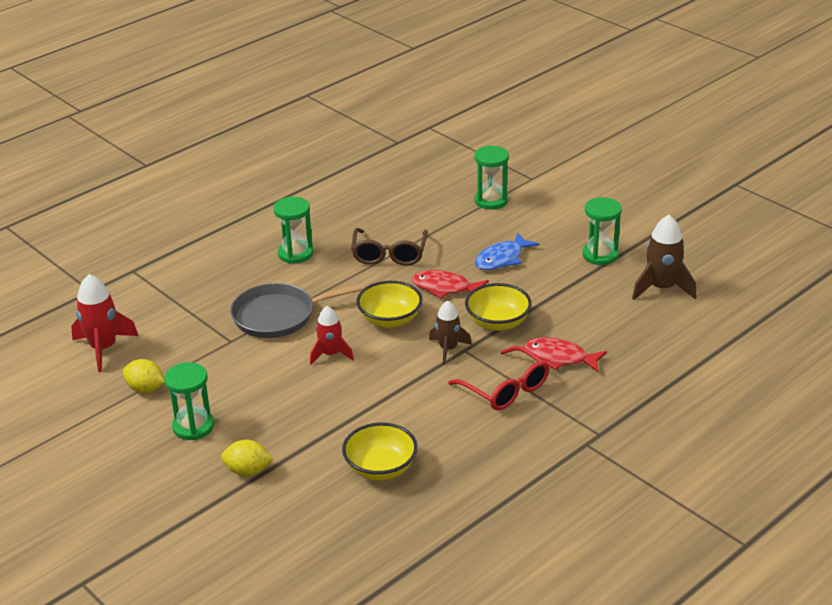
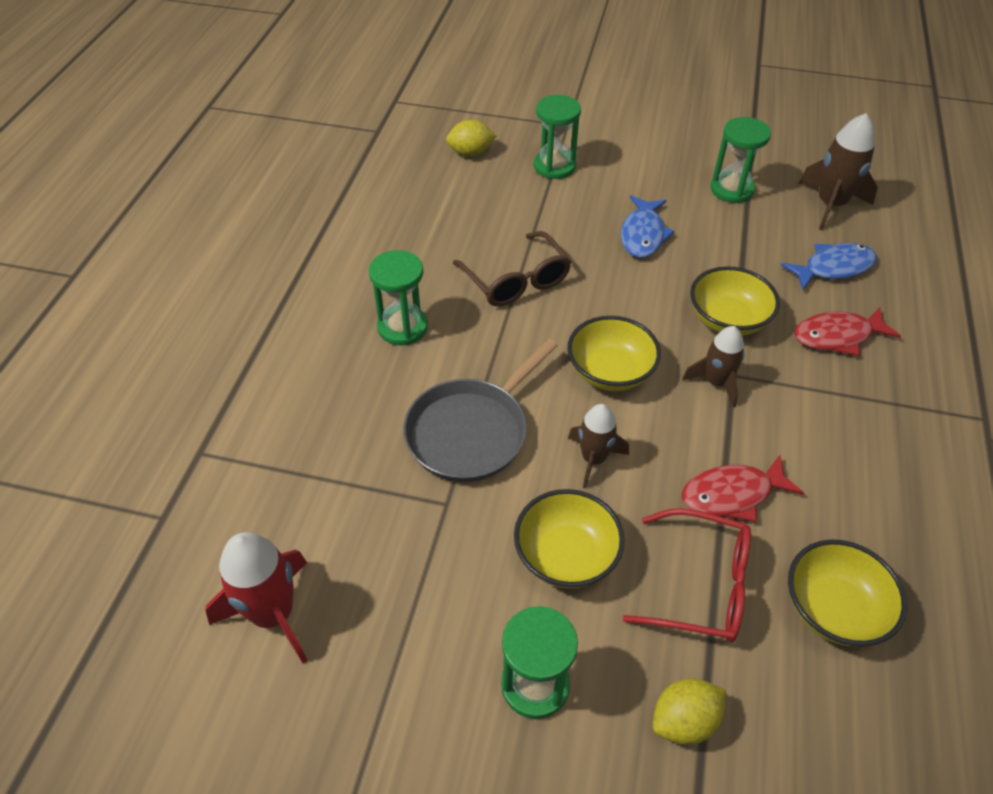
camera: 35 degrees left, 15 degrees up
(145, 389) = (403, 655): yellow lemon -> yellow lemon (470, 153)
(266, 387) = (566, 556): none -> yellow bowl
(330, 354) = (593, 459): red rocket -> brown rocket
(445, 288) = (624, 299): red fish -> red fish (732, 494)
(506, 389) = (833, 407): red glasses -> red glasses (701, 585)
(611, 323) = (833, 268): none -> blue fish

